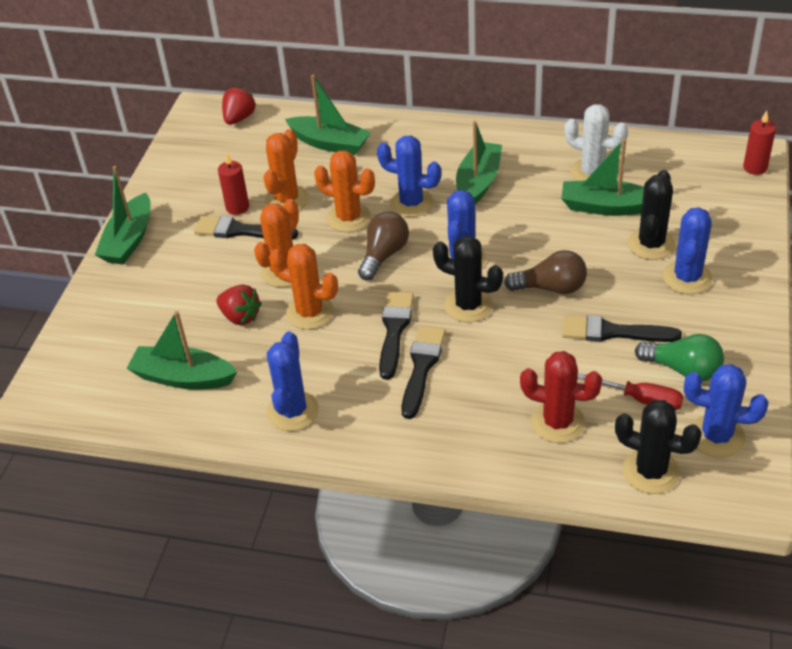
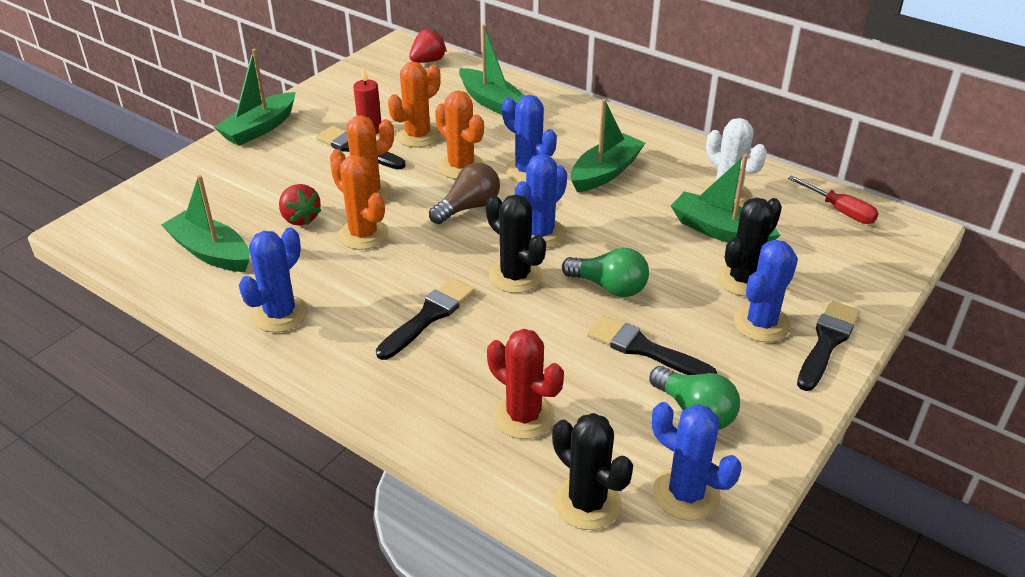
camera: 20 degrees right, 5 degrees down
(394, 330) = (428, 275): black brush -> black brush (827, 342)
(551, 288) = (609, 287): brown light bulb -> green light bulb
(641, 400) = (628, 426): red screwdriver -> red screwdriver (840, 211)
(755, 167) = (909, 242): red candle -> none

